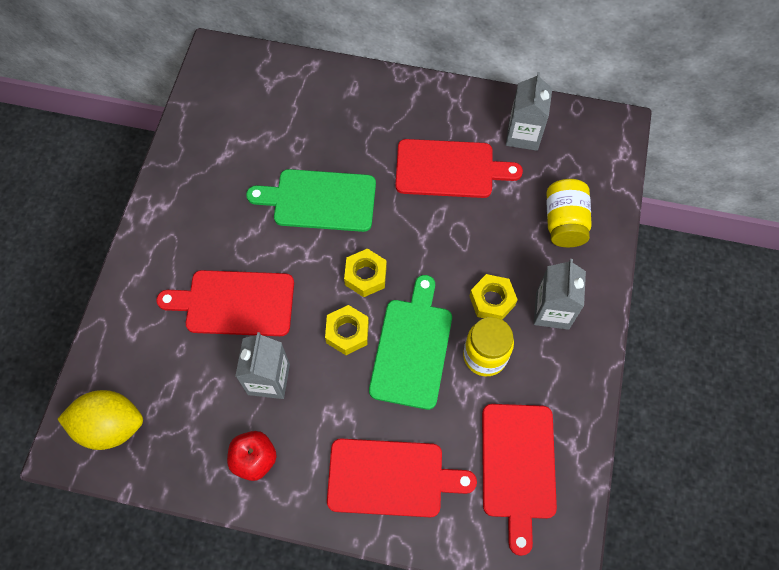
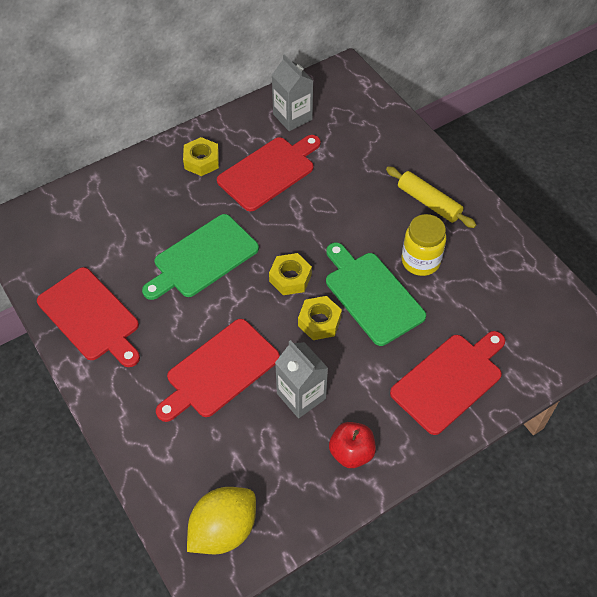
camera: 45 degrees left, 10 degrees down
(492, 301) = (387, 226): yellow nut -> yellow nut (201, 161)
(518, 466) = (512, 305): red cutting board -> red cutting board (90, 317)
(552, 311) = (428, 202): grey carton -> yellow rolling pin
(564, 222) = (377, 148): yellow jar -> none

